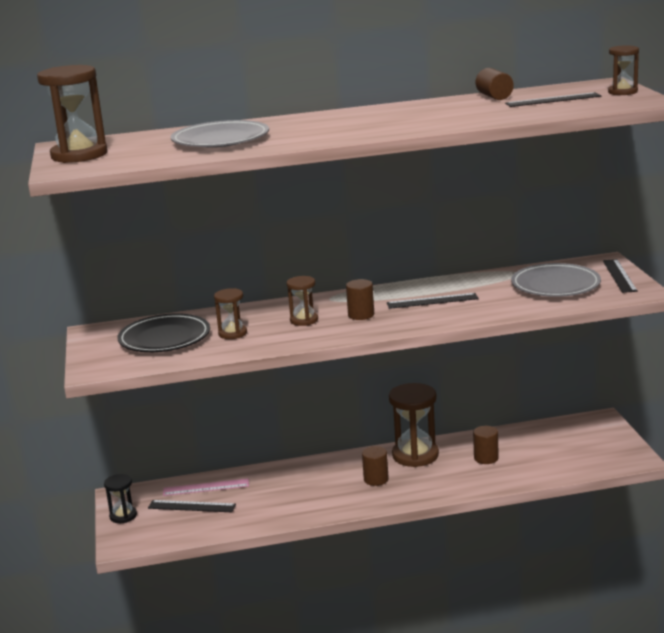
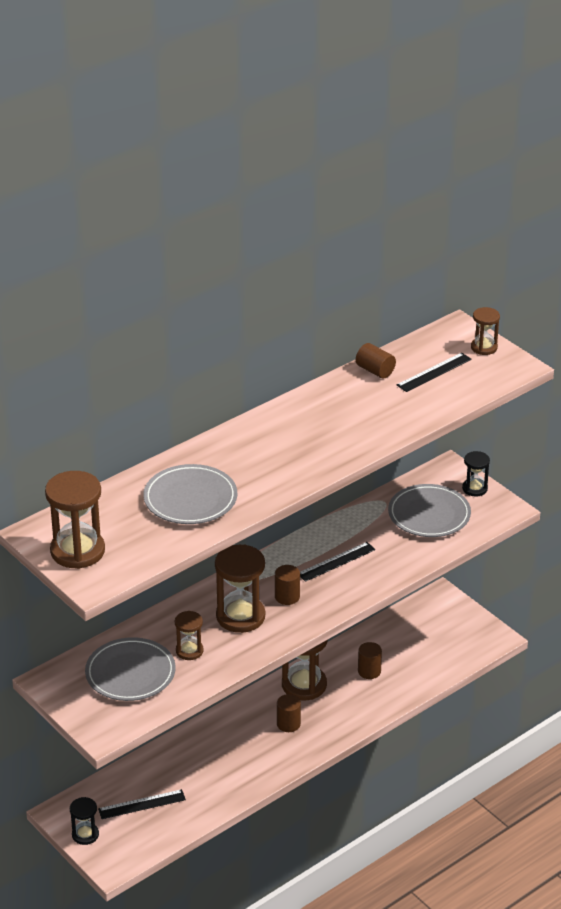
camera: 30 degrees left, 15 degrees up
(164, 338) = (130, 673): black plate -> grey plate
(206, 487) = (136, 778): pink ruler -> none
(304, 320) = (240, 616): brown hourglass -> brown hourglass, size x1.81
(619, 276) = (474, 488): black ruler -> black hourglass

